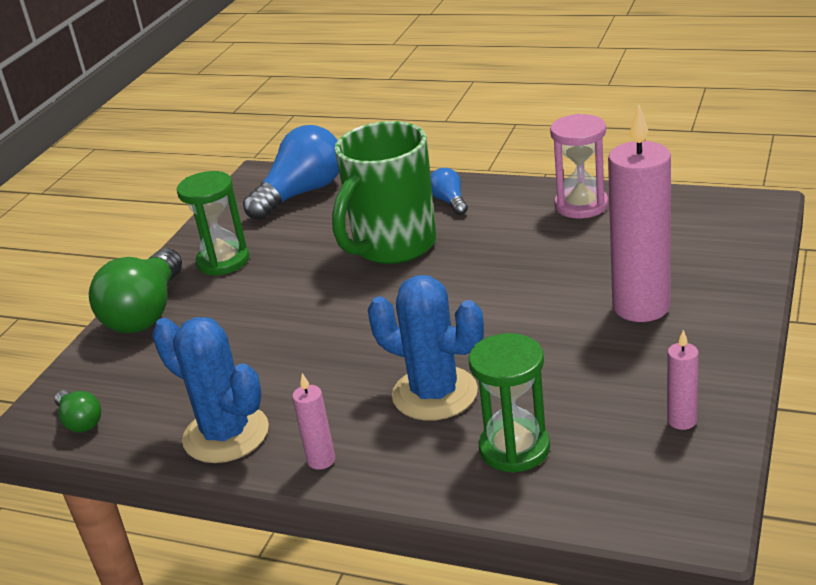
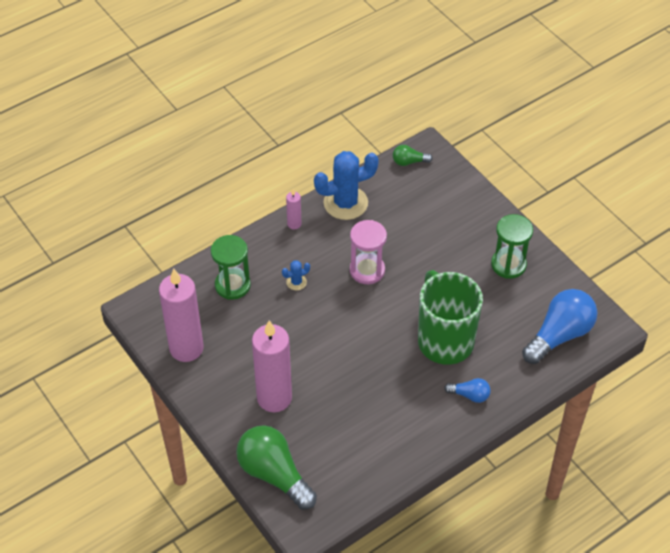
camera: 120 degrees right, 20 degrees up
(146, 312) = (484, 215): green light bulb -> green light bulb (274, 474)
(301, 194) = (559, 335): blue light bulb -> blue light bulb turned 120 degrees counterclockwise
(435, 394) = (296, 282): blue cactus -> blue cactus, size x0.44
(581, 205) = (396, 450): pink hourglass -> pink hourglass (367, 270)
(682, 421) = (186, 348): pink candle -> pink candle, size x2.25

